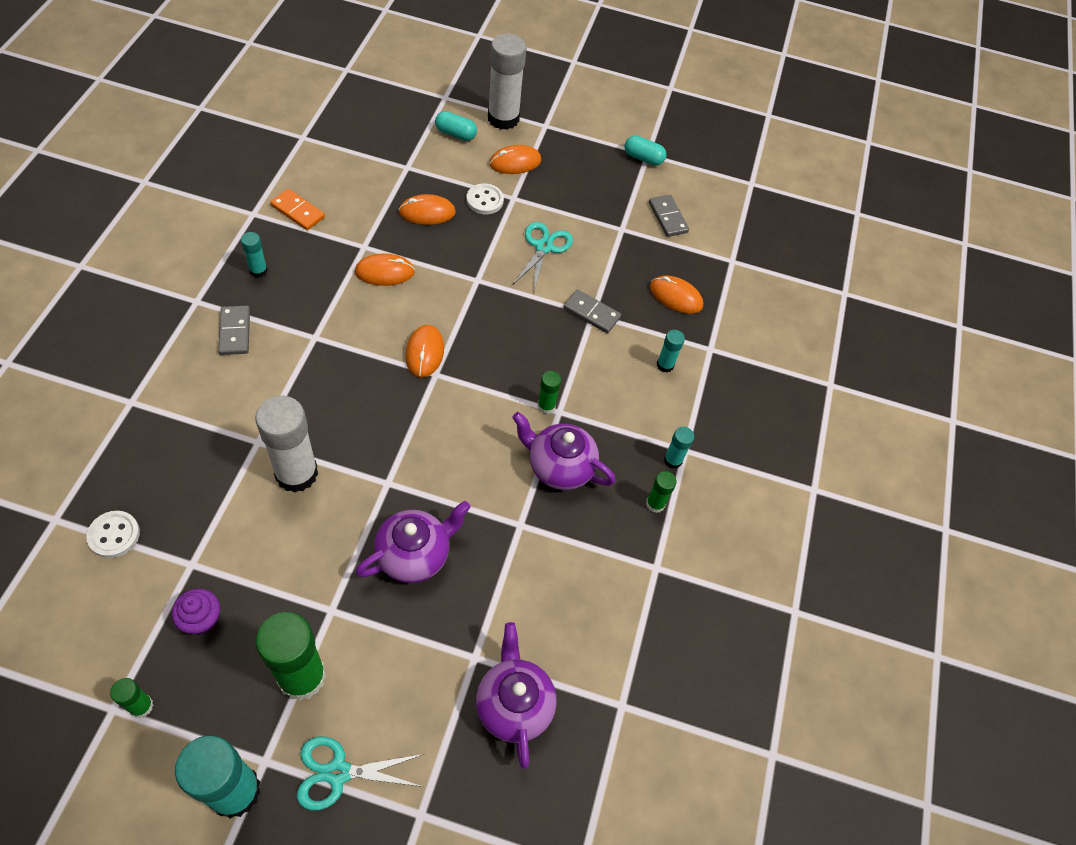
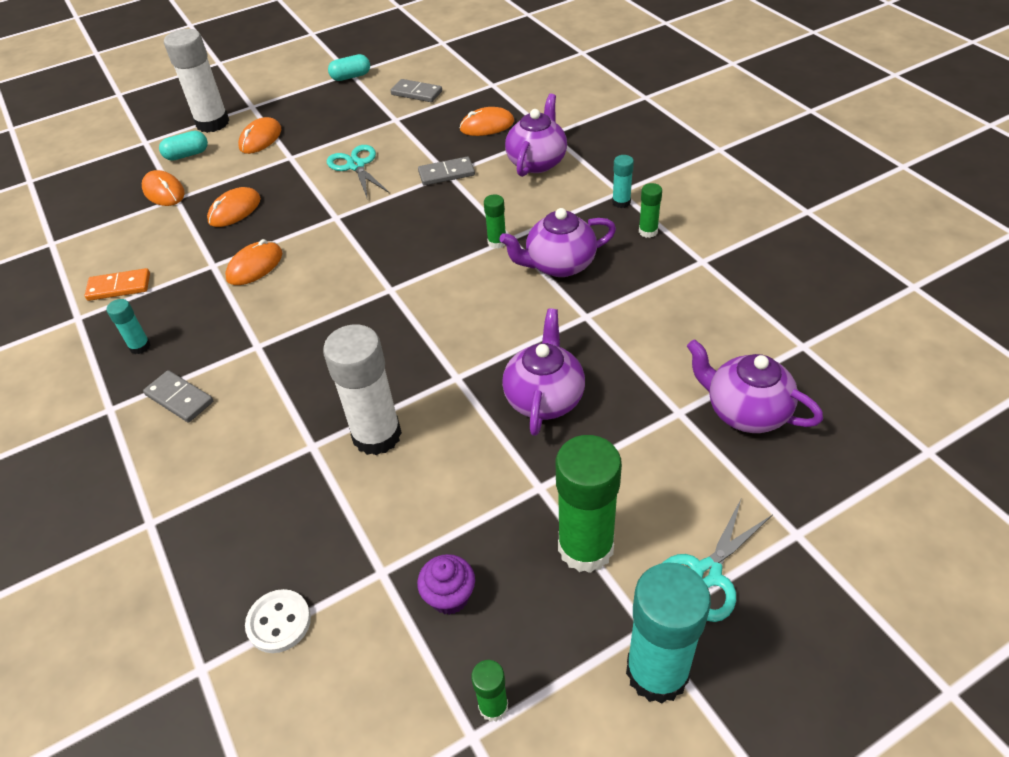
camera: 35 degrees left, 10 degrees down
(424, 352) = (362, 284): orange mouse -> orange mouse (164, 191)
(485, 200) = (270, 173): white button -> none
(665, 365) = (537, 162): turquoise glue stick -> purple teapot

